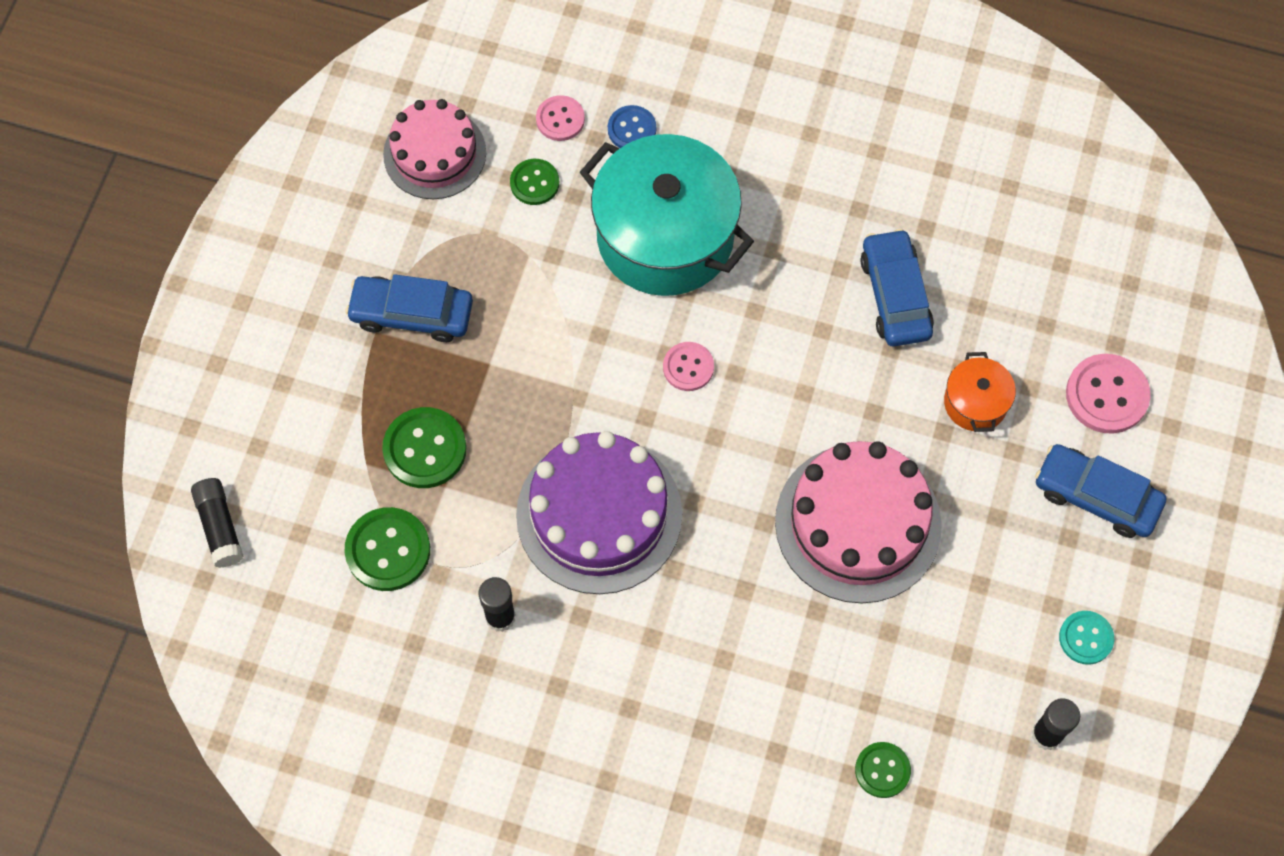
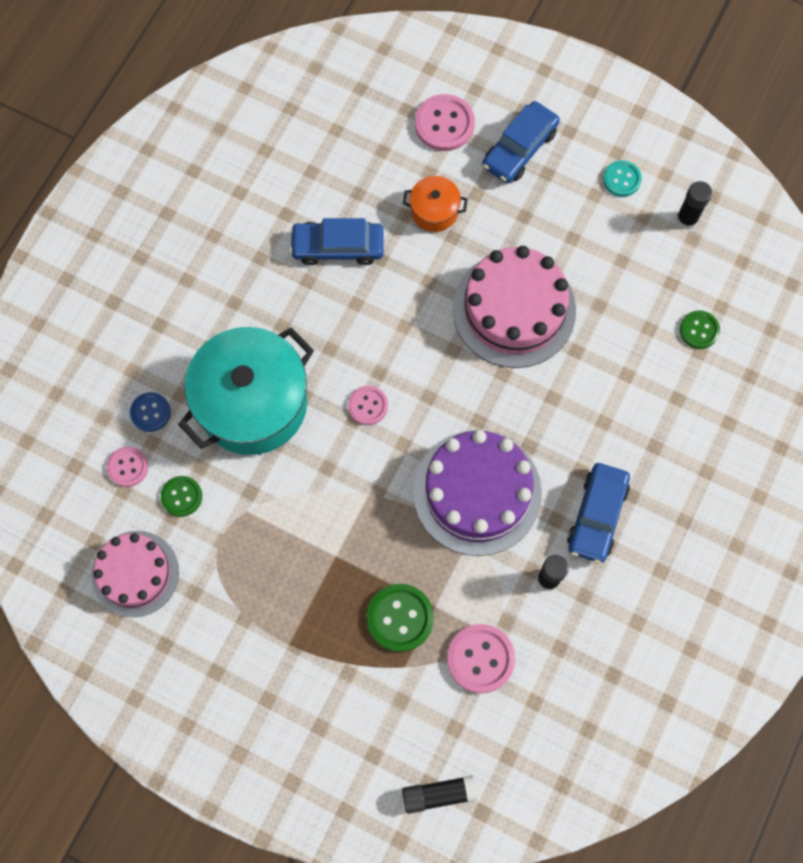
camera: 80 degrees left, 5 degrees up
(388, 550) = (480, 659): green button -> pink button
(412, 314) = (279, 612): blue car -> blue car (597, 516)

